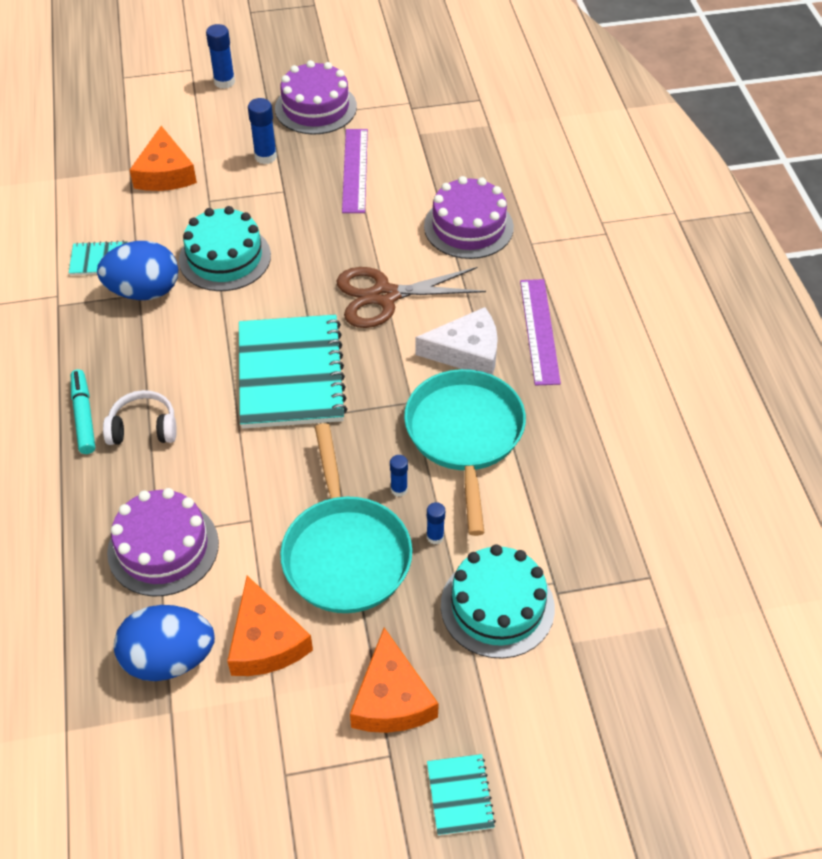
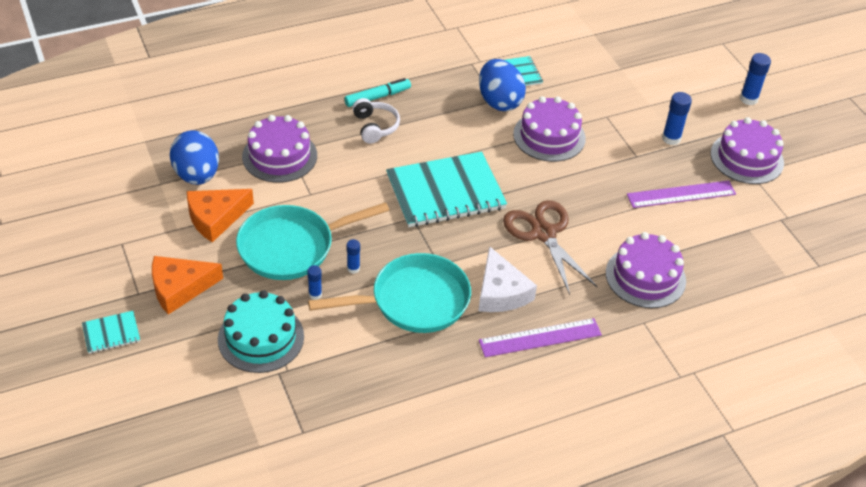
camera: 75 degrees right, 5 degrees down
(165, 173) = (625, 87): orange cheese -> none
(225, 258) = (549, 136): turquoise cake -> purple cake

